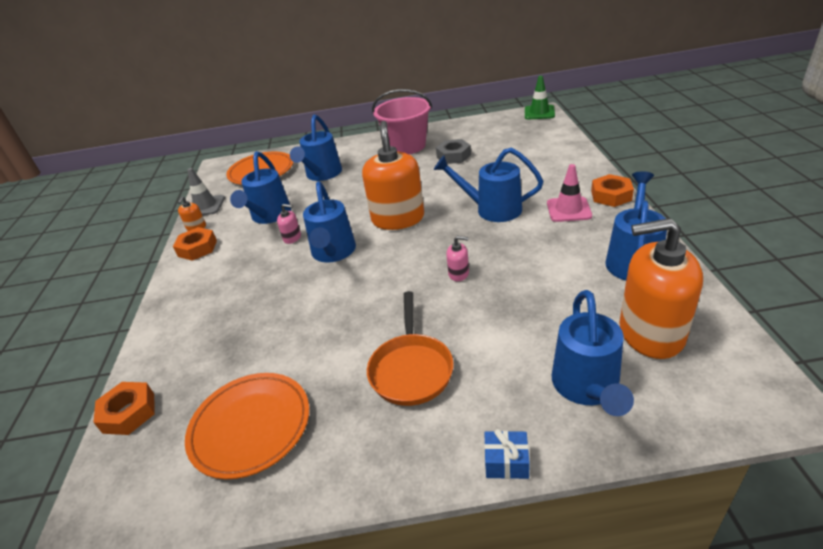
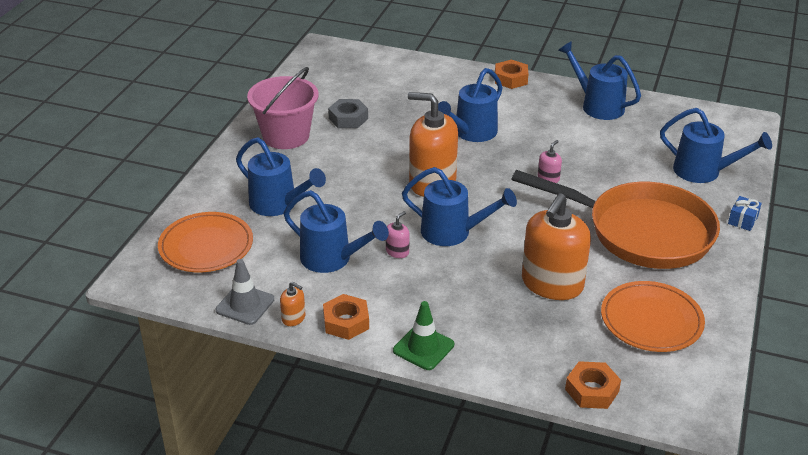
camera: 70 degrees left, 0 degrees up
(411, 369) = (641, 232): orange pan -> orange pan, size x1.82
(539, 112) = (322, 48): green traffic cone -> green traffic cone (423, 347)
(568, 209) = (510, 102): pink traffic cone -> none
(650, 333) = (673, 132): orange soap dispenser -> orange soap dispenser (552, 284)

